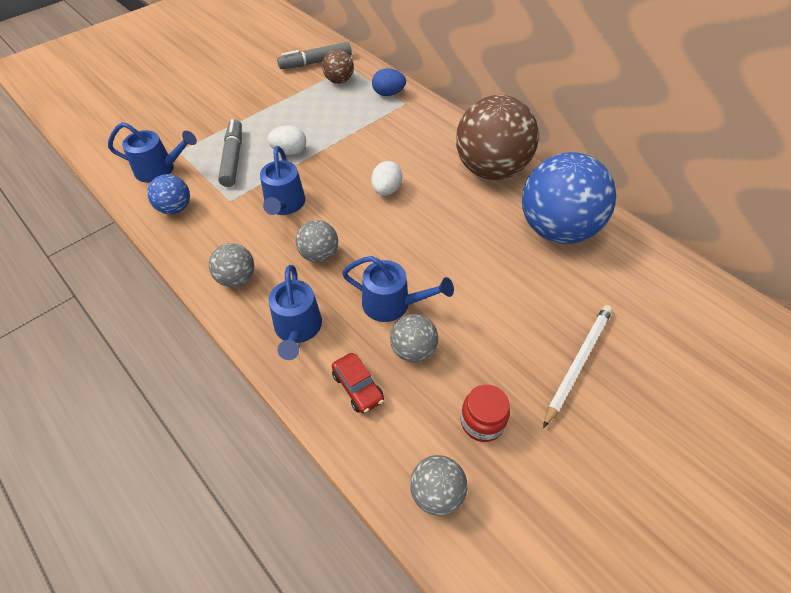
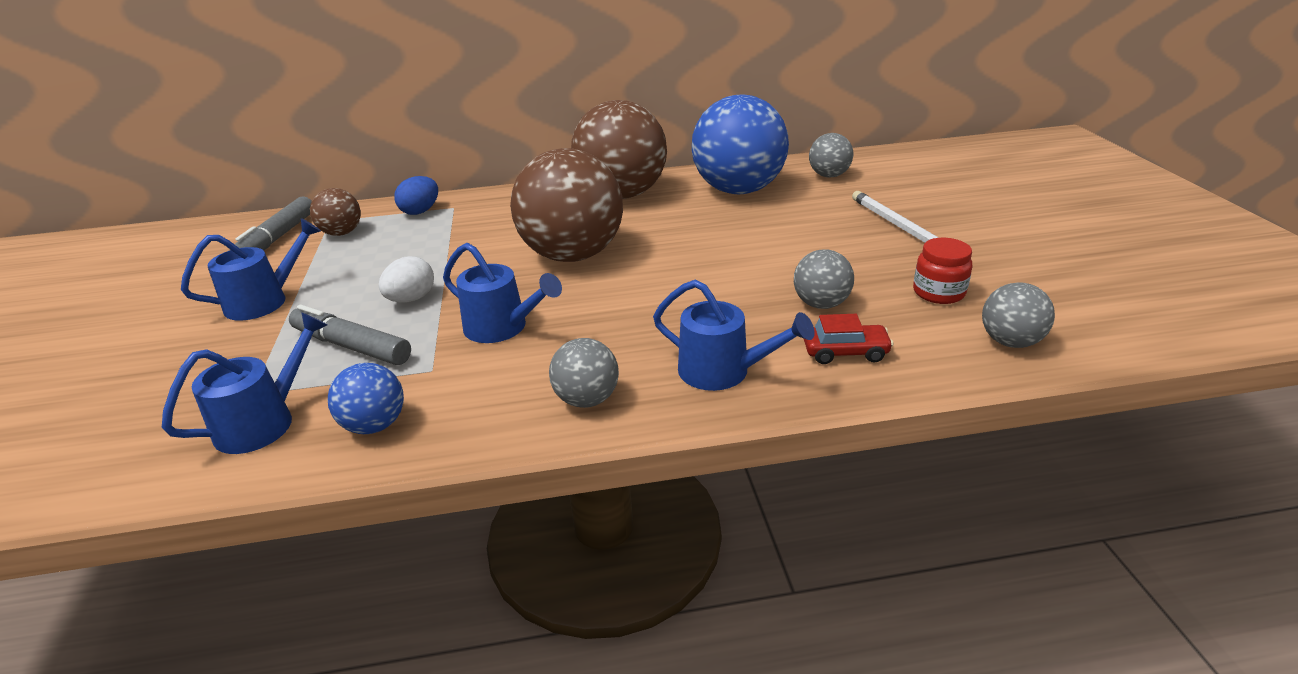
camera: 55 degrees left, 20 degrees down
(319, 255) = (620, 325): grey ball -> grey ball (829, 175)
(386, 190) = (573, 255): white egg -> brown ball
(393, 304) = (746, 298): blue watering can -> blue watering can (265, 301)

